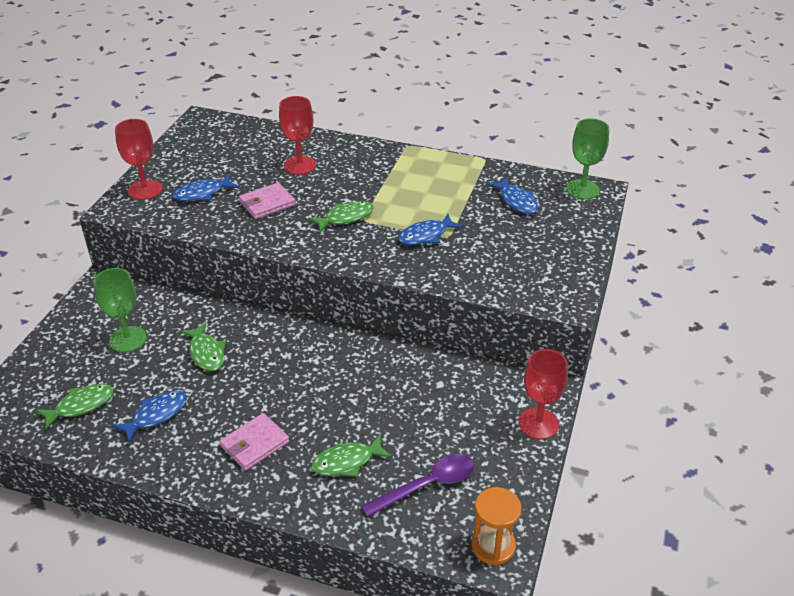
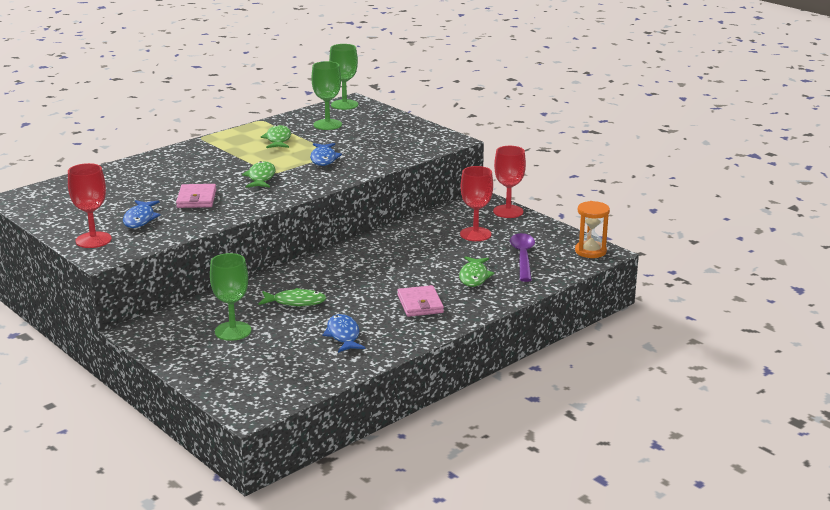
camera: 60 degrees left, 15 degrees down
(81, 405) = (292, 365): green fish -> green fish (278, 139)
(300, 165) = (162, 177): red goblet -> red goblet (475, 234)
(516, 201) = (327, 125): blue fish -> green goblet

